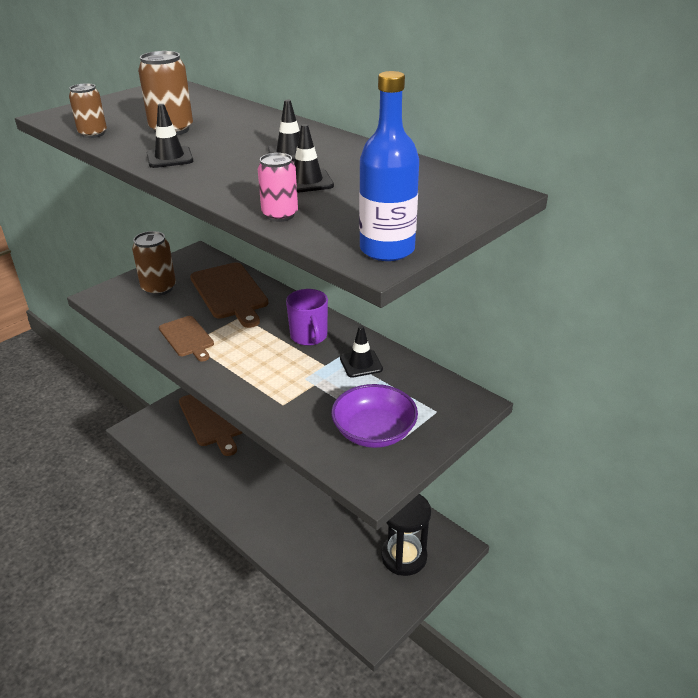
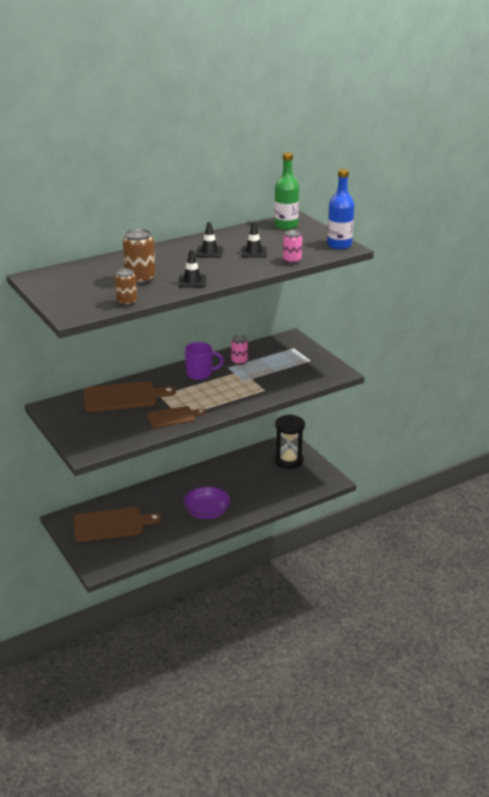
camera: 75 degrees left, 5 degrees down
(159, 288) = (94, 426): brown can -> none
(361, 364) = (239, 362): black traffic cone -> pink can
(374, 432) = (302, 367): purple bowl -> purple bowl (207, 512)
(452, 191) = (286, 226): none -> green bottle

